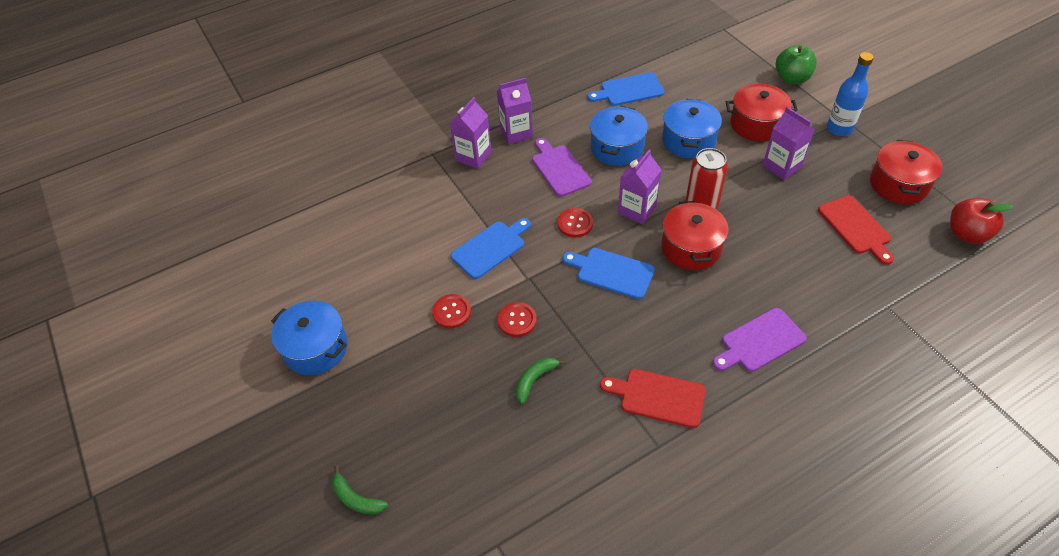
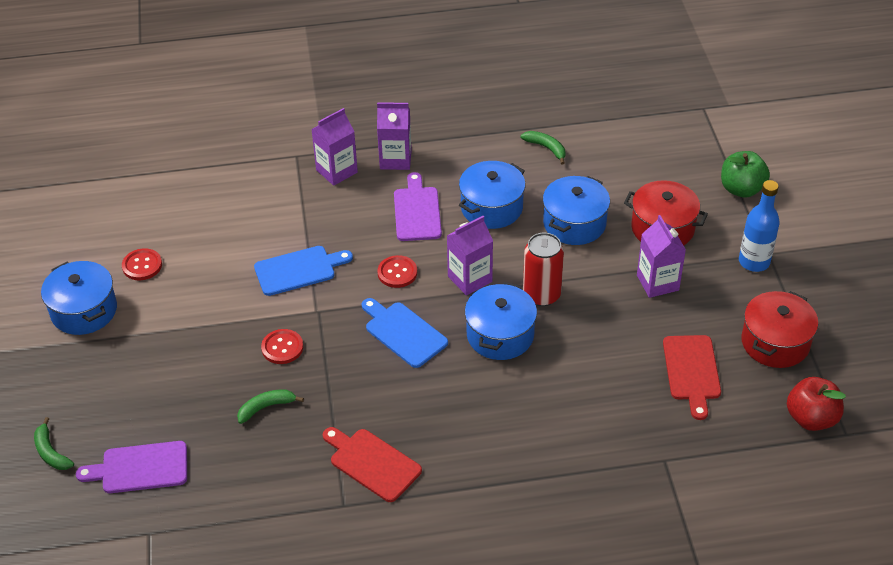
camera: 20 degrees right, 5 degrees down
(451, 312) = (225, 319): red button -> red button (142, 265)
(629, 90) = (546, 148): blue cutting board -> green banana
(691, 248) = (500, 335): red pot -> blue pot
(760, 342) = (507, 448): purple cutting board -> purple cutting board (140, 468)

